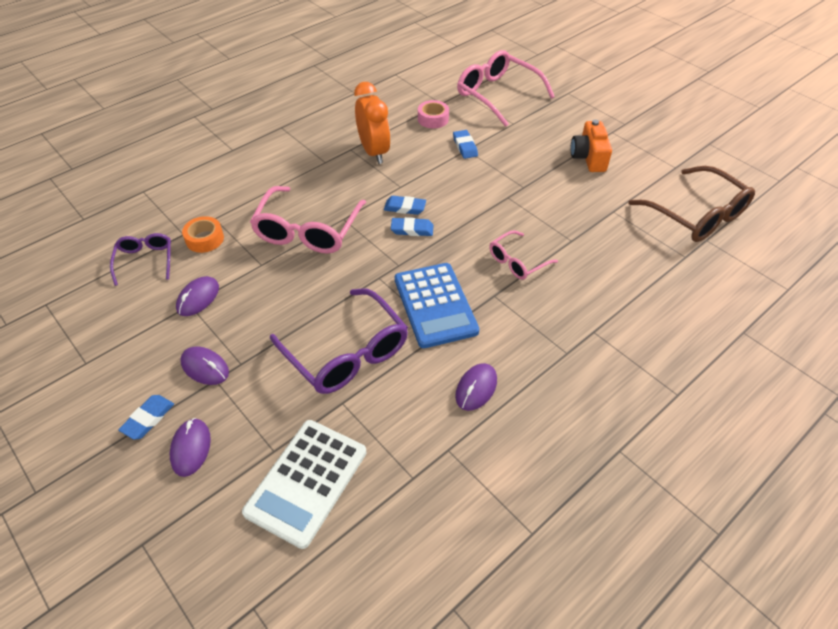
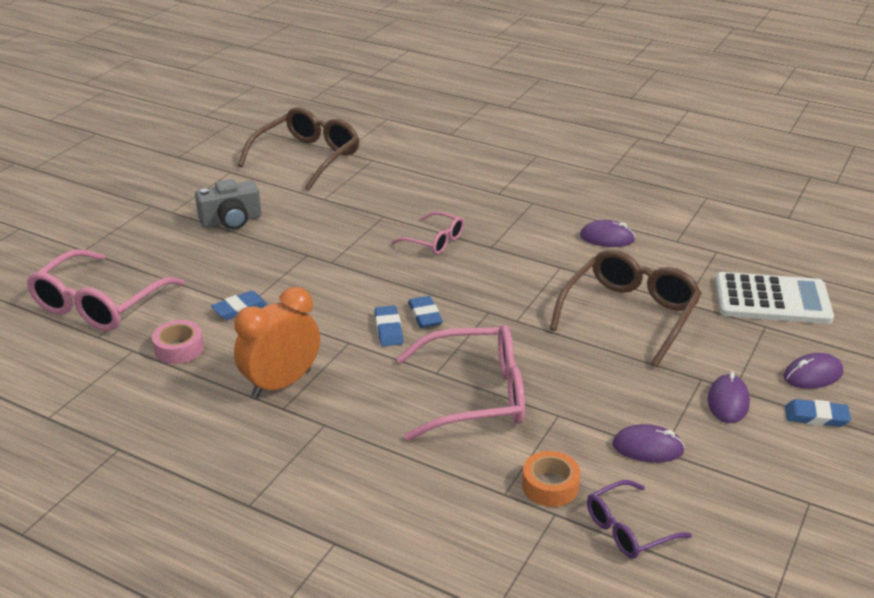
camera: 110 degrees left, 15 degrees down
(347, 353) = (629, 314): purple glasses -> brown glasses
(435, 305) = (529, 277): blue calculator -> none
(588, 157) = (231, 221): orange camera -> grey camera

